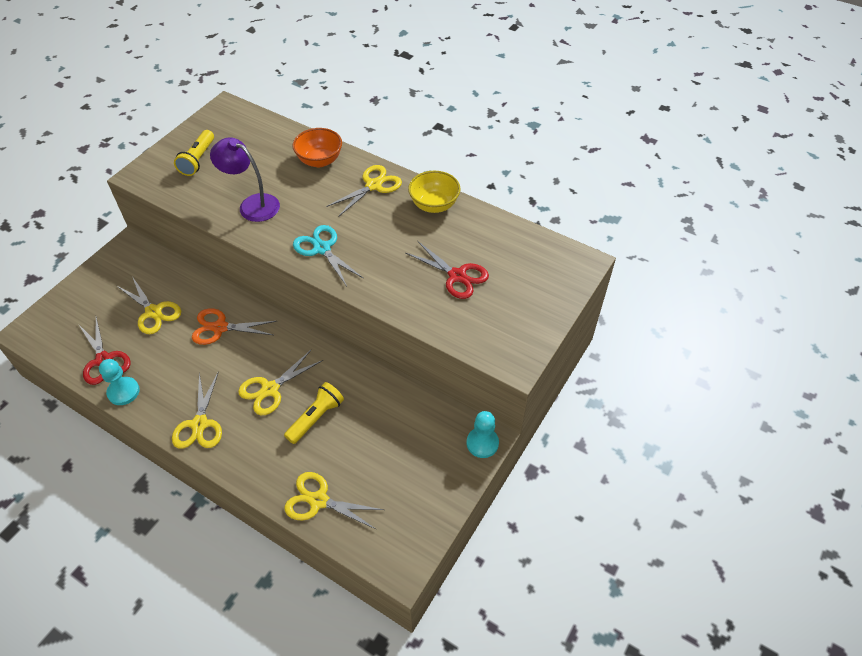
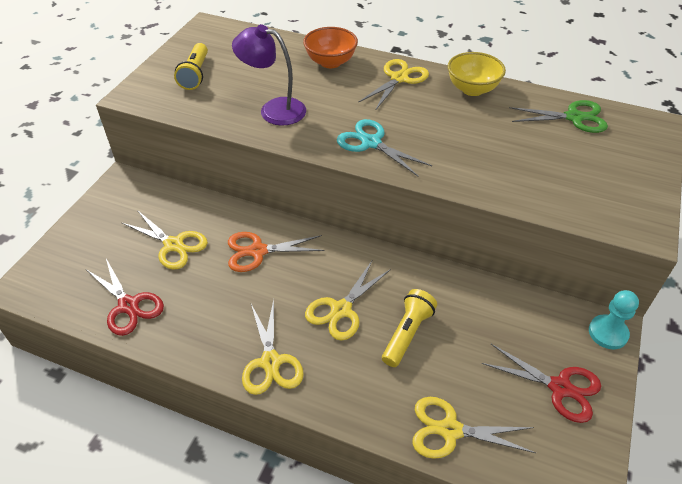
camera: 10 degrees left, 5 degrees down
(123, 392) = (164, 338): turquoise pawn -> none
(457, 276) = (532, 152): red scissors -> red scissors (560, 387)
(511, 246) = (574, 117): none -> green scissors

